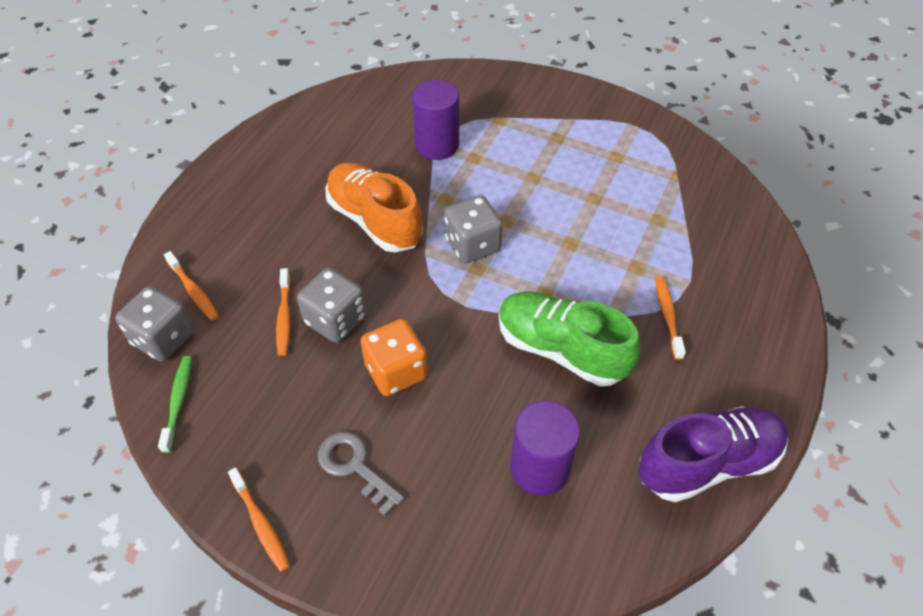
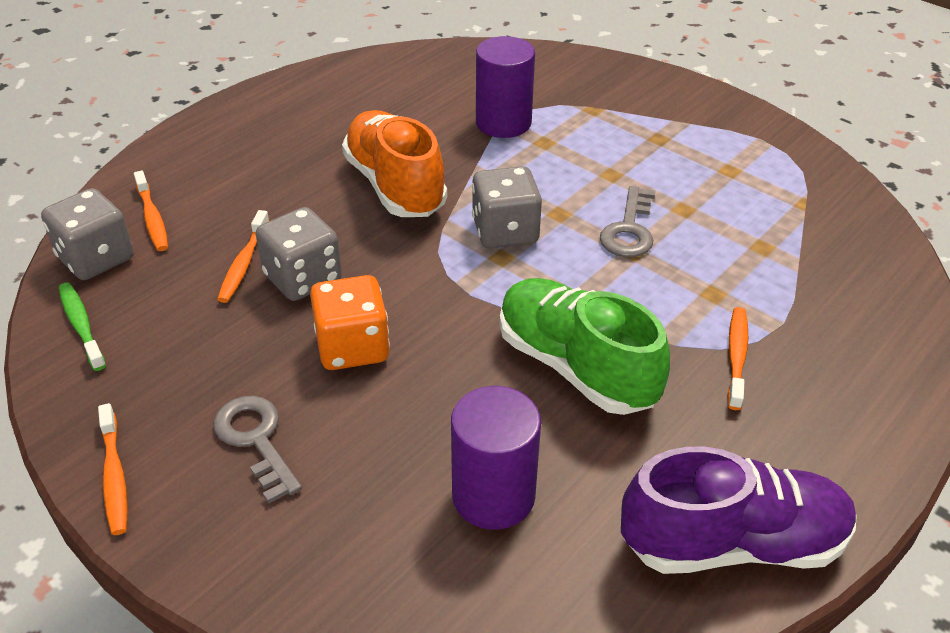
camera: 15 degrees right, 10 degrees down
(178, 401) = (81, 325): green toothbrush -> green toothbrush turned 45 degrees counterclockwise
(561, 224) = (629, 229): none -> grey key

